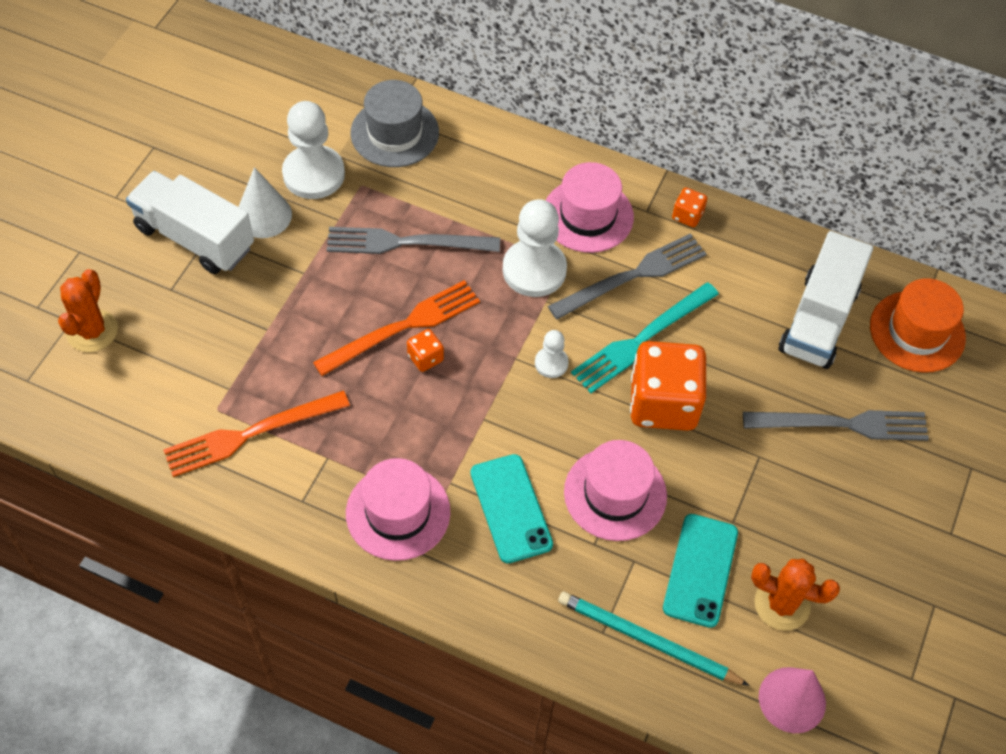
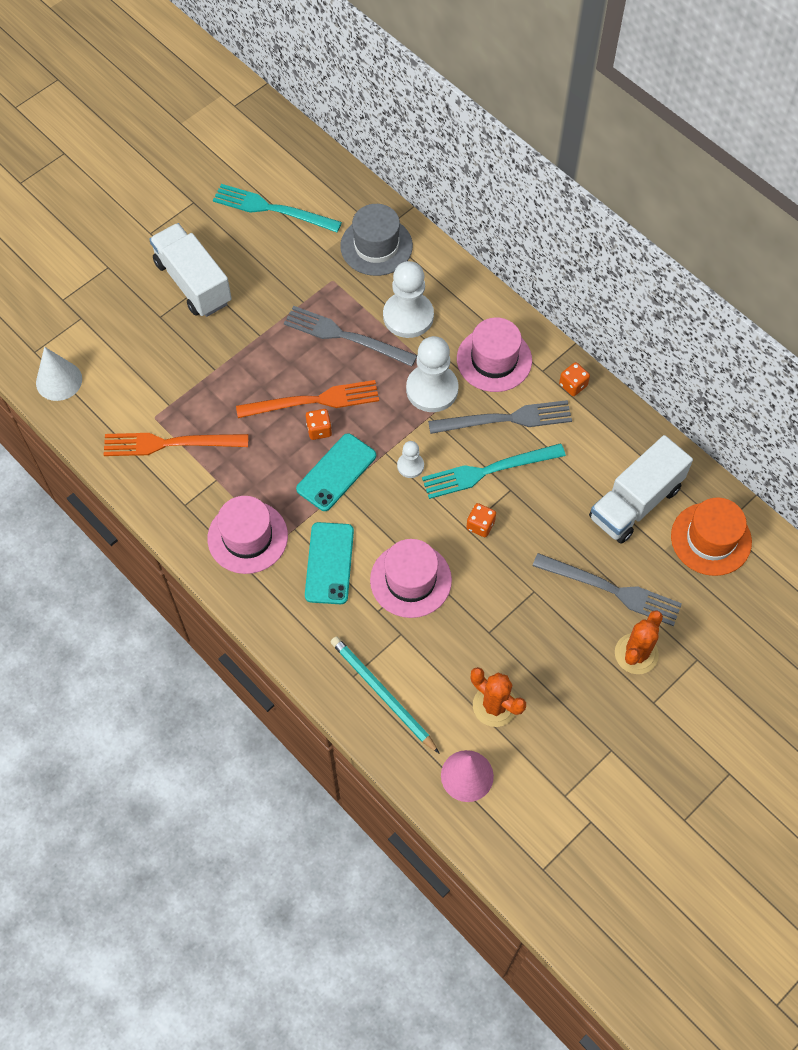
camera: 25 degrees right, 5 degrees up
(92, 331) = (92, 330): orange cactus -> orange cactus (636, 654)
(253, 127) = (272, 209): none -> turquoise fork
(263, 215) = (250, 281): white cone -> white cone (59, 380)
(314, 174) = (301, 260): white pawn -> white pawn (408, 316)
(663, 403) = (480, 525): orange dice -> orange dice, size x0.43
(700, 570) = (446, 658): turquoise phone -> turquoise phone (336, 472)

